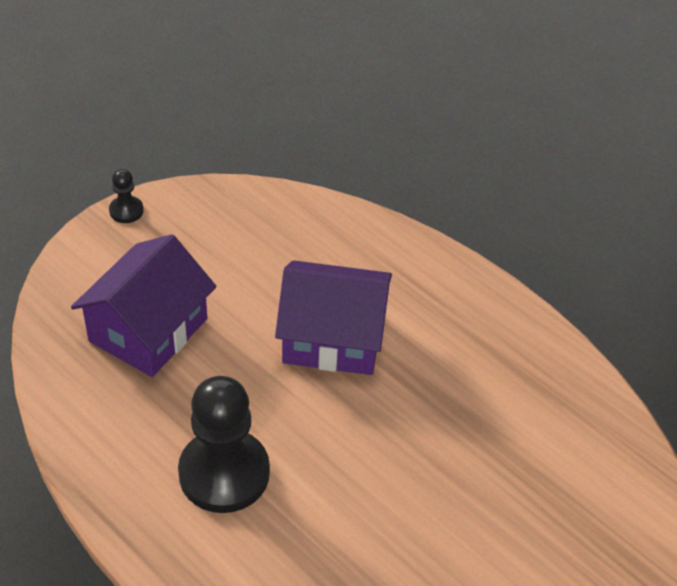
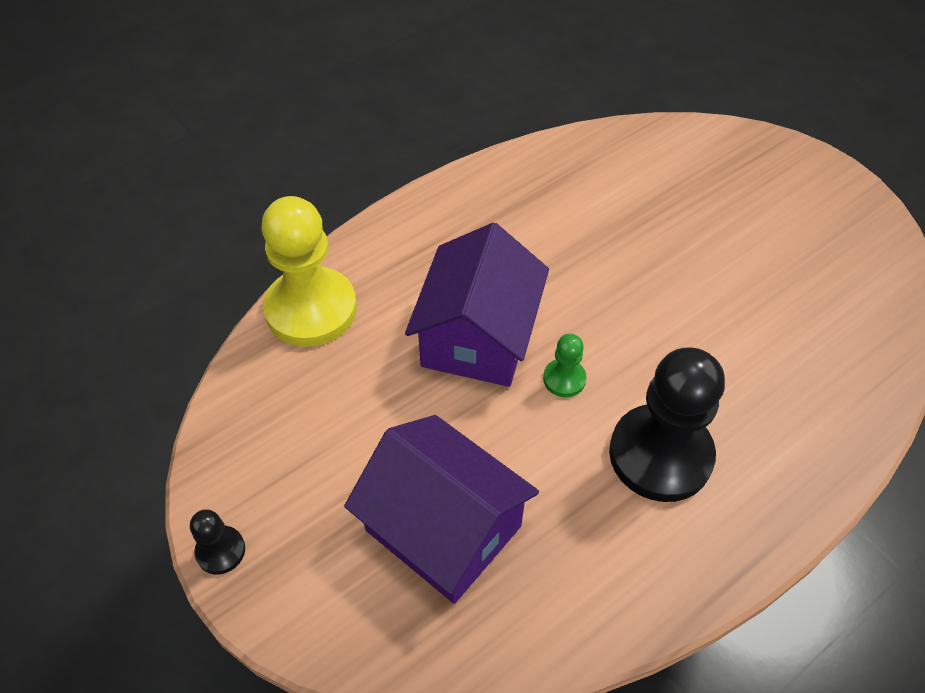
camera: 80 degrees left, 5 degrees up
(295, 401) = (564, 379): none -> green pawn
(343, 226) = (311, 309): none -> yellow pawn

